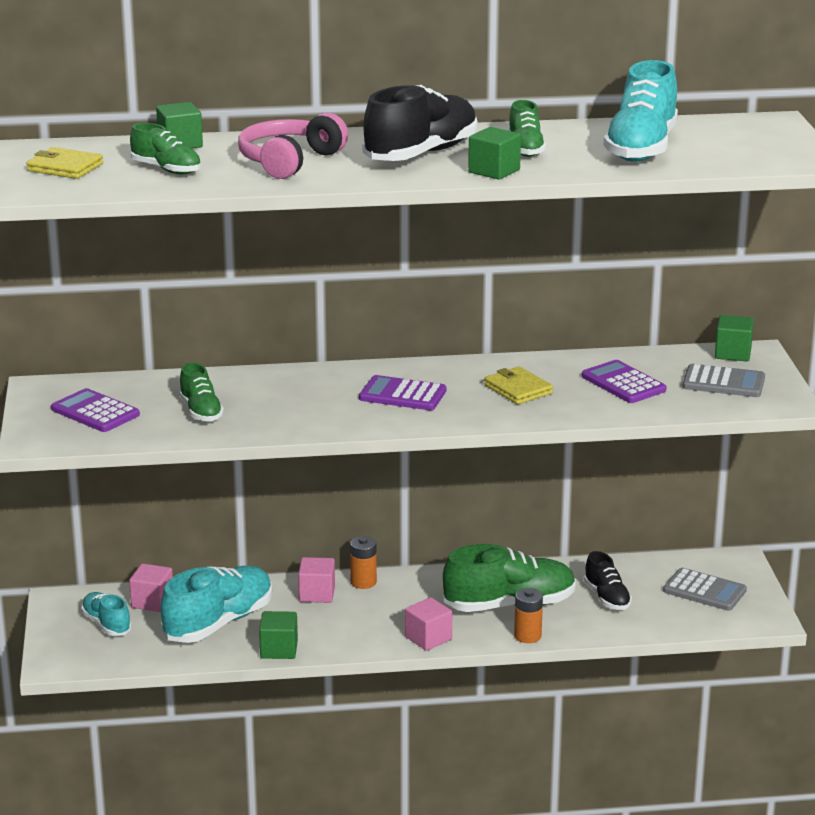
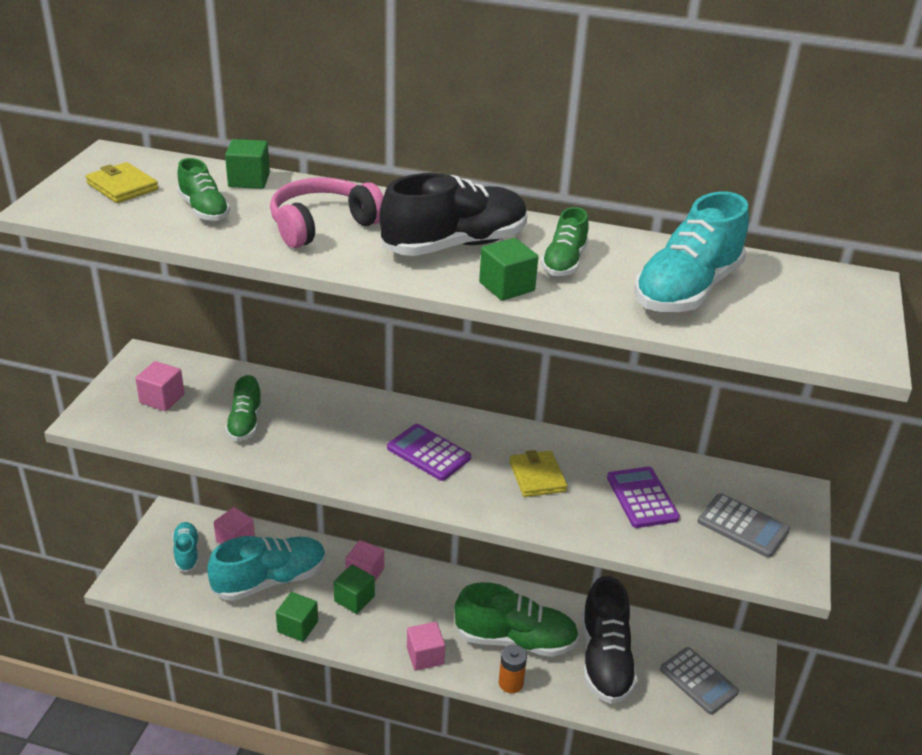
camera: 20 degrees right, 10 degrees up
(95, 412) = (162, 399): purple calculator -> pink cube
(363, 582) = (409, 572): orange battery -> none
(607, 598) = (605, 659): black shoe -> black shoe, size x1.81
(733, 353) = (773, 488): green cube -> green cube (354, 599)

